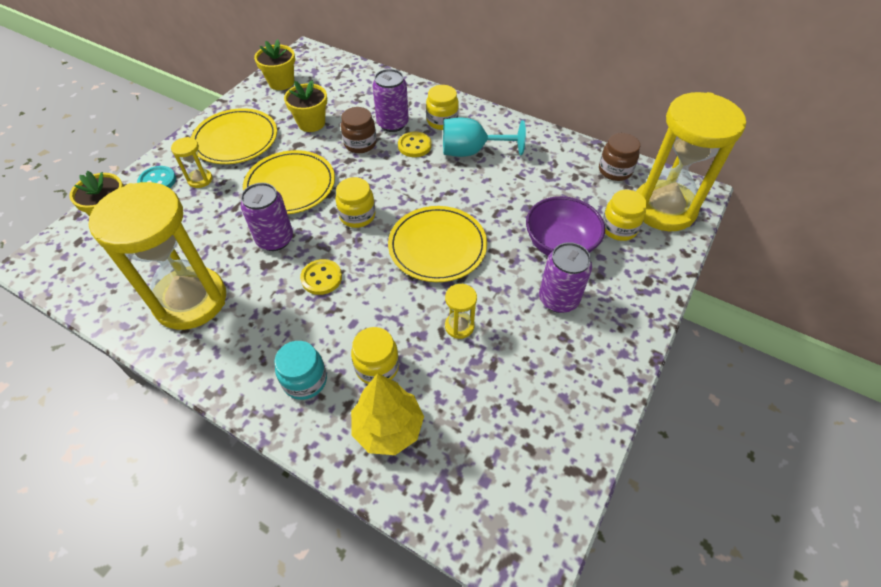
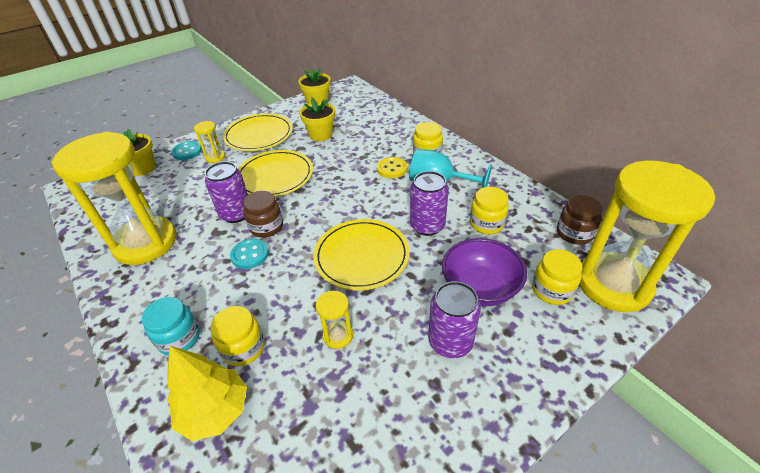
camera: 25 degrees right, 10 degrees down
(321, 278) = (250, 255): yellow button -> turquoise button
(357, 216) = (310, 212): yellow jar -> yellow jar (486, 224)
(360, 144) = (348, 158): brown jar -> brown jar (266, 227)
(392, 123) = (384, 148): purple can -> purple can (427, 226)

